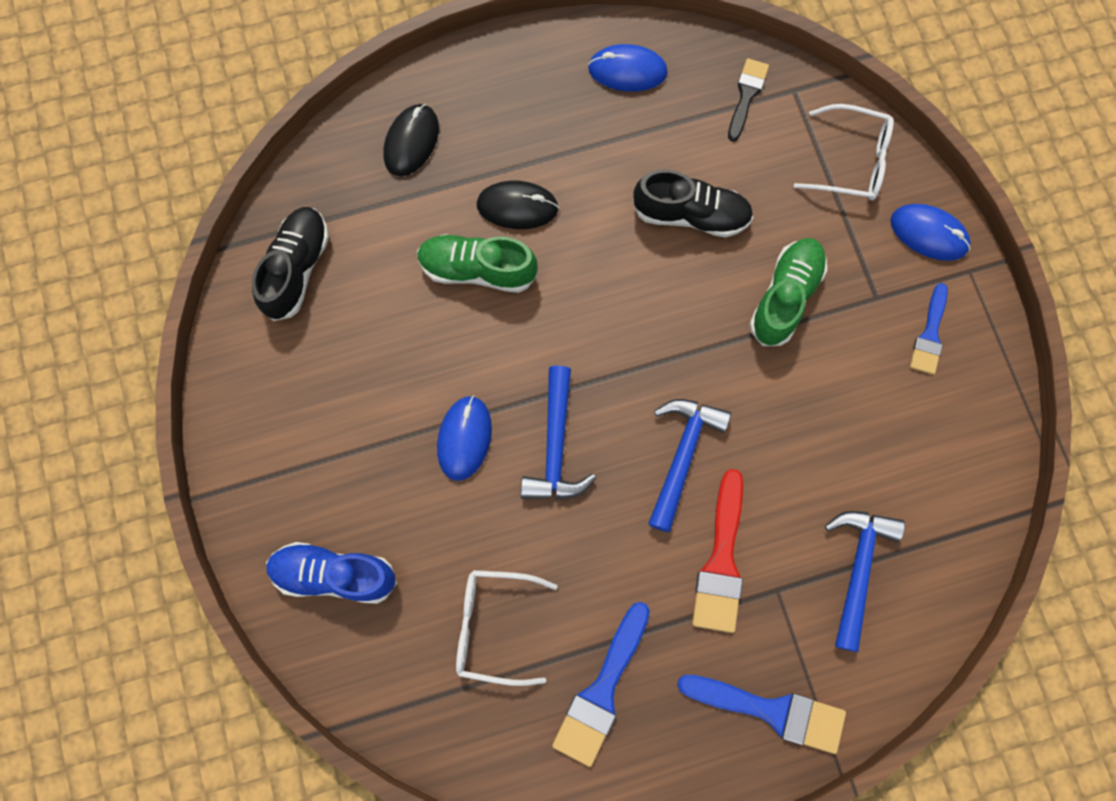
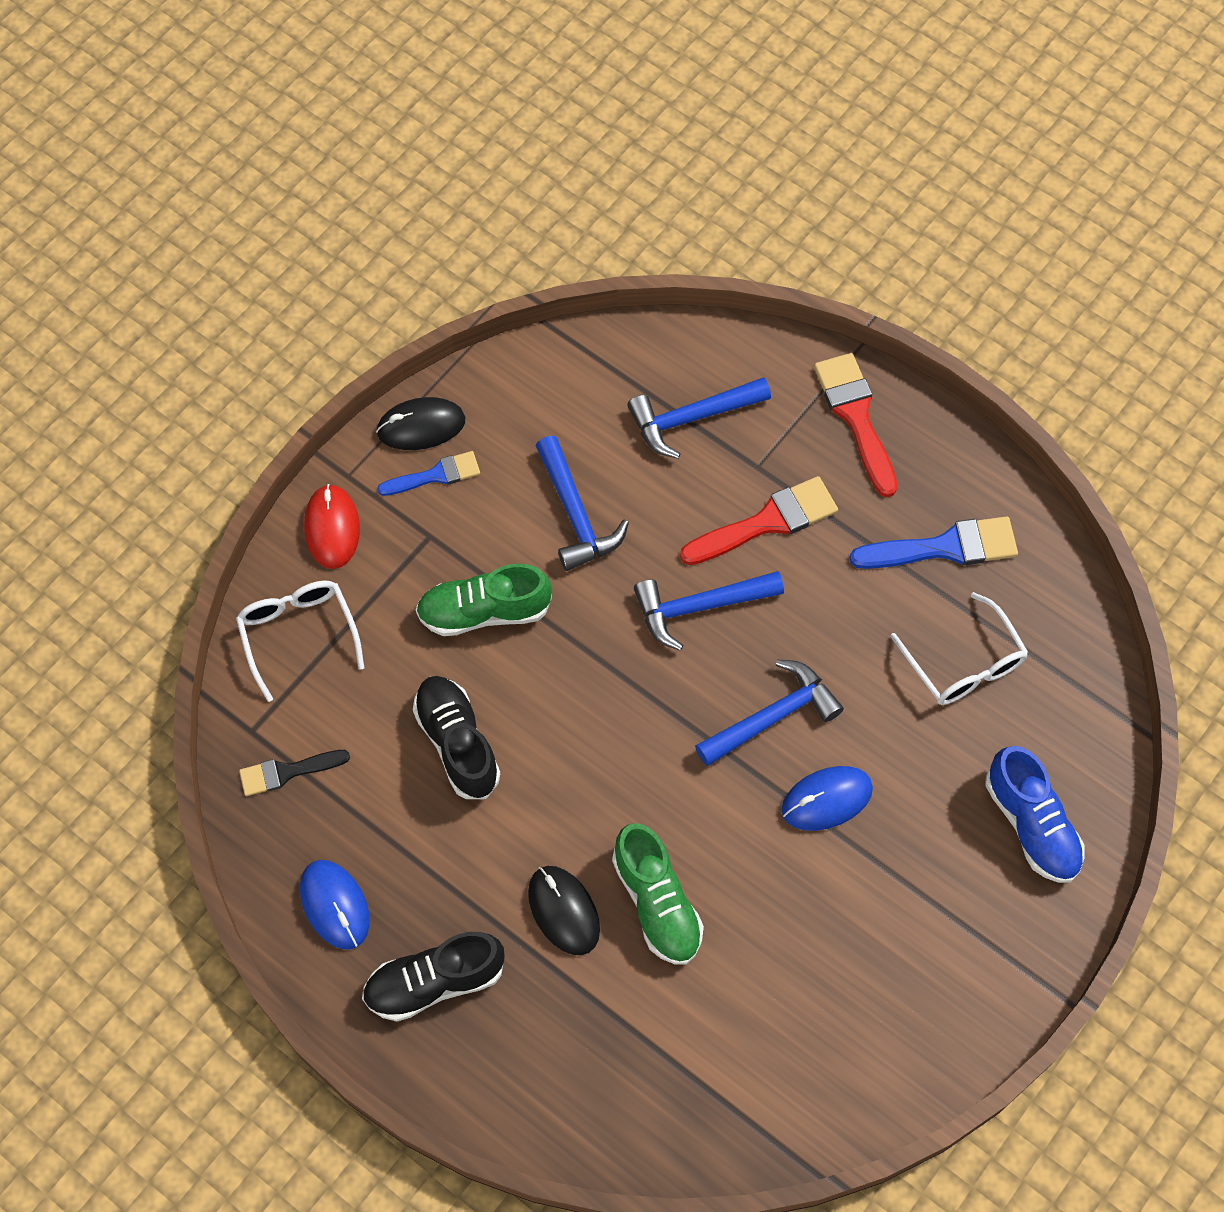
camera: 125 degrees left, 10 degrees down
(297, 269) = (785, 1081): black shoe -> black shoe (434, 982)
(411, 142) = (567, 1069): black mouse -> black mouse (421, 426)
(771, 711) = (856, 417): blue brush -> red brush
(826, 417) = (575, 514): none -> blue hammer
(929, 234) = (332, 528): blue mouse -> red mouse

